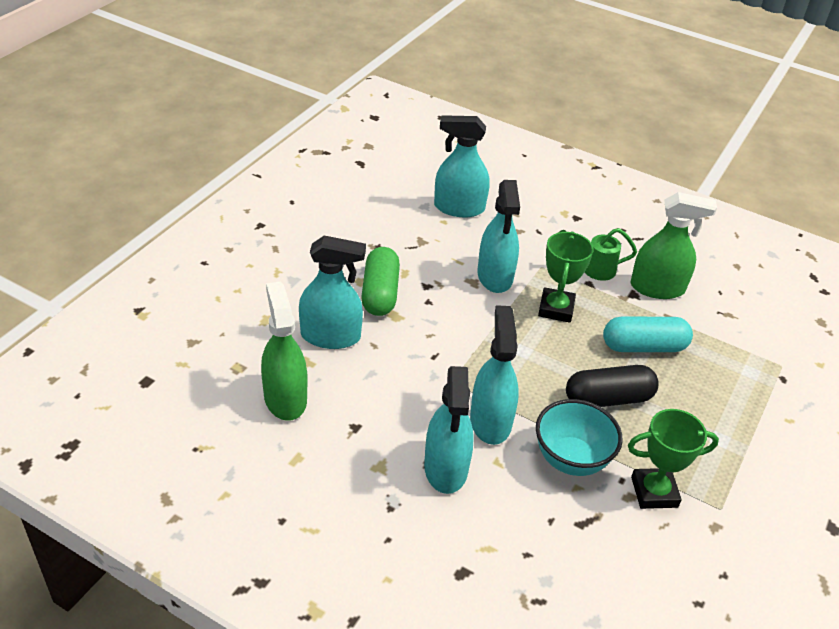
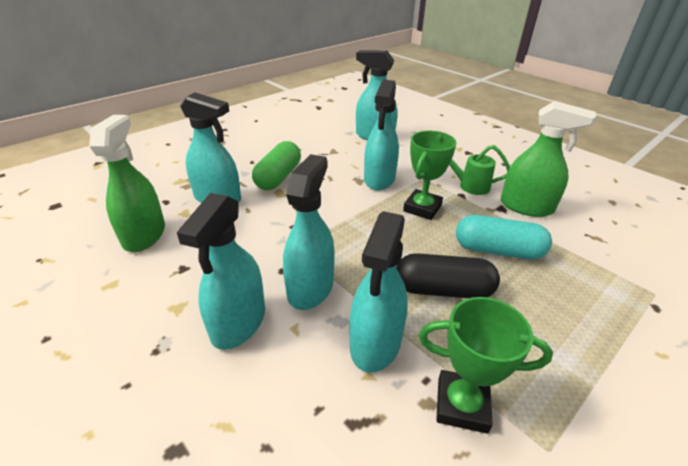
camera: 20 degrees right, 5 degrees down
(571, 459) = (375, 343): turquoise bowl -> turquoise spray bottle

